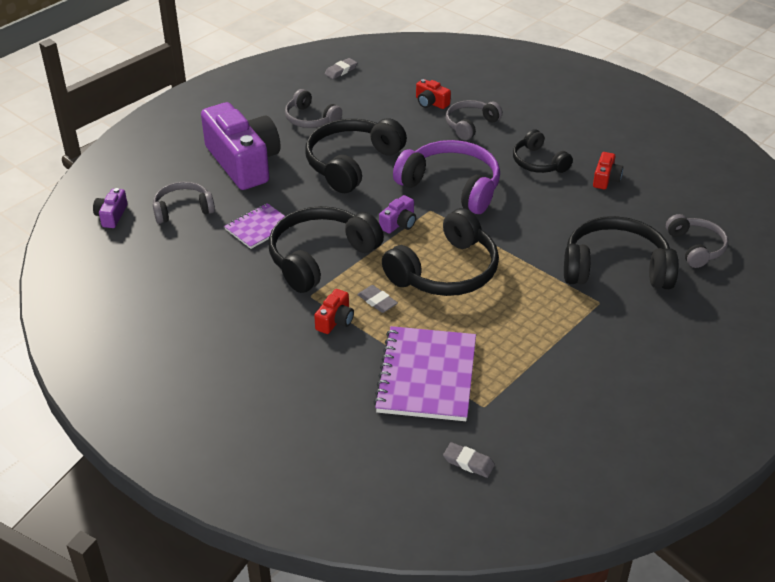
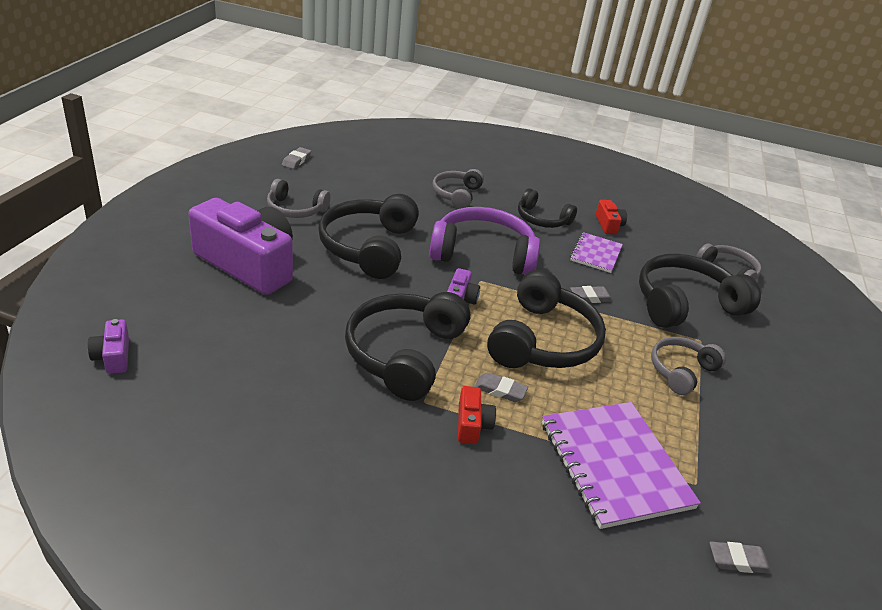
camera: 30 degrees left, 5 degrees down
(183, 209) = (206, 330): grey headphones -> grey headphones (681, 371)
(259, 227) = (312, 334): purple notebook -> purple notebook (595, 254)
(431, 102) = (405, 179): red camera -> none
(523, 244) = (590, 297): none -> grey eraser

